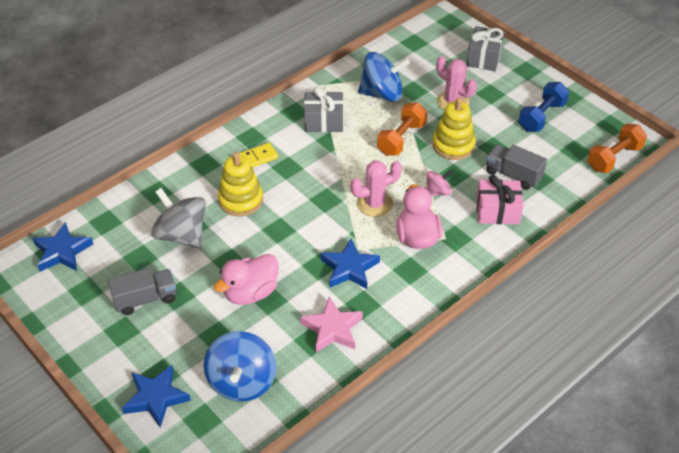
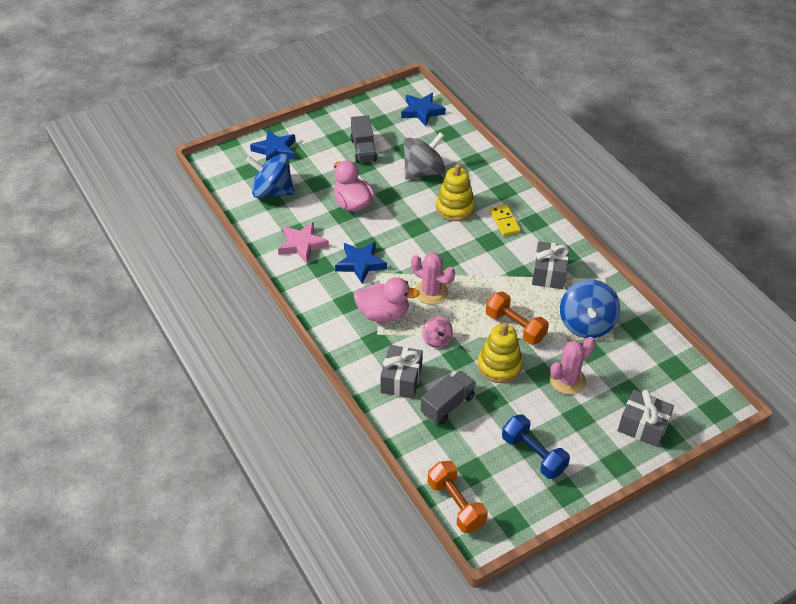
camera: 100 degrees right, 0 degrees up
(375, 204) = (431, 292): pink cactus -> pink cactus turned 45 degrees counterclockwise
(497, 211) = (401, 380): pink gift -> grey gift

